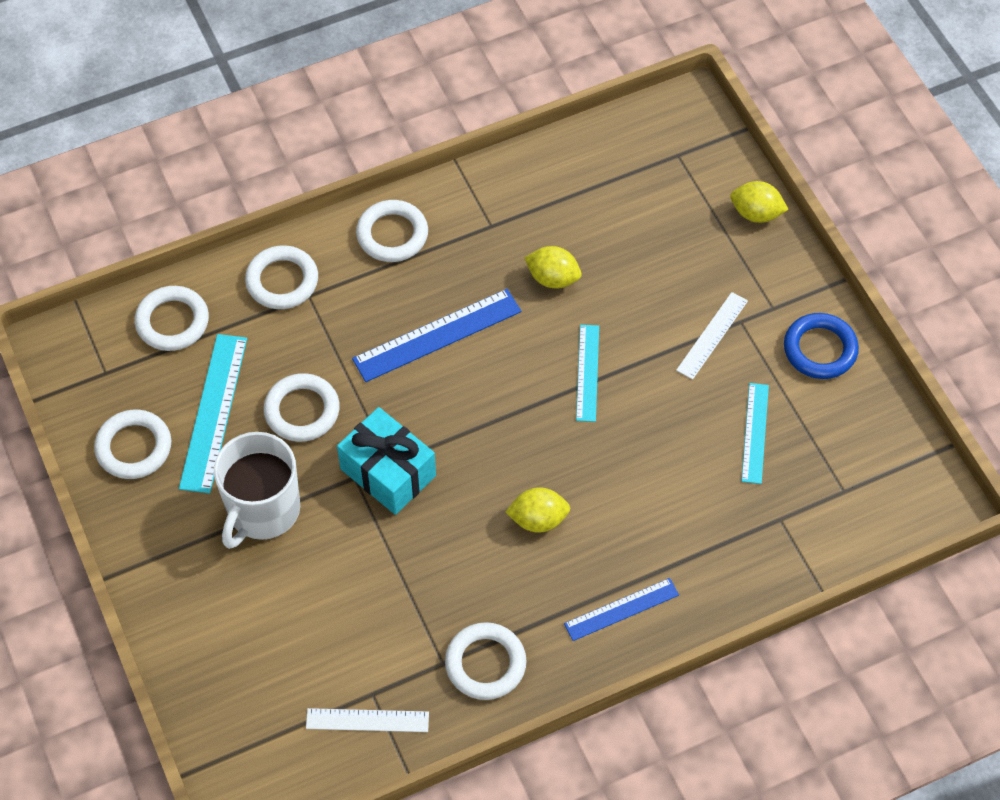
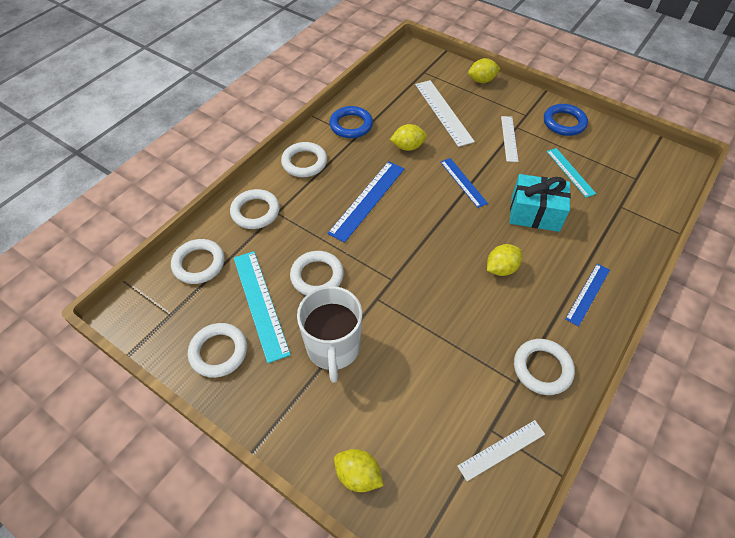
camera: 30 degrees left, 5 degrees down
(199, 660) = (358, 475): none -> yellow lemon
(388, 472) = (395, 285): turquoise gift -> turquoise gift (535, 213)
(498, 202) = (351, 125): none -> blue ring
(587, 372) = (463, 182): turquoise ruler -> blue ruler
(650, 243) = (443, 112): none -> white ruler

